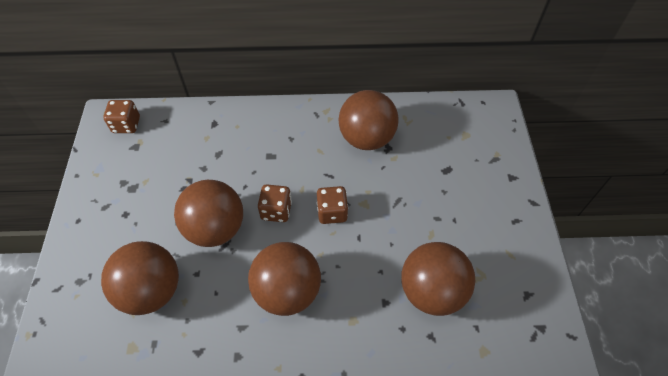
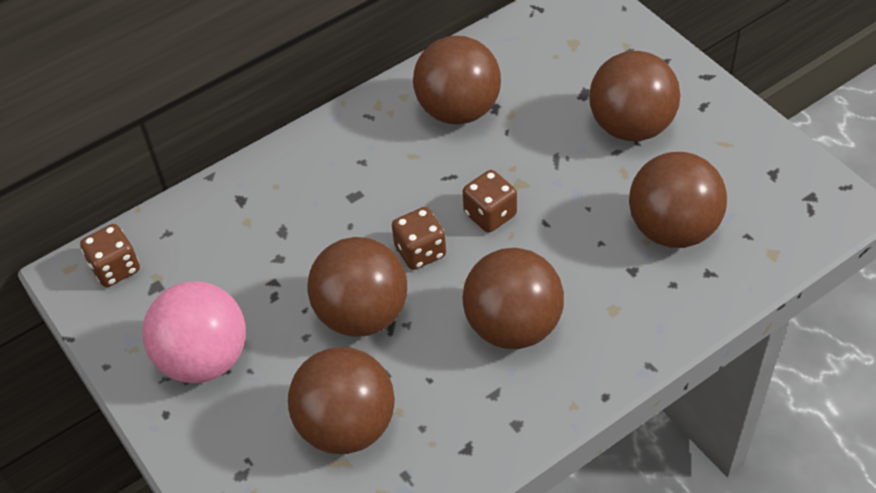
camera: 30 degrees left, 5 degrees down
(121, 202) = (204, 358): none -> pink ball
(459, 207) = (631, 126): none -> brown ball

